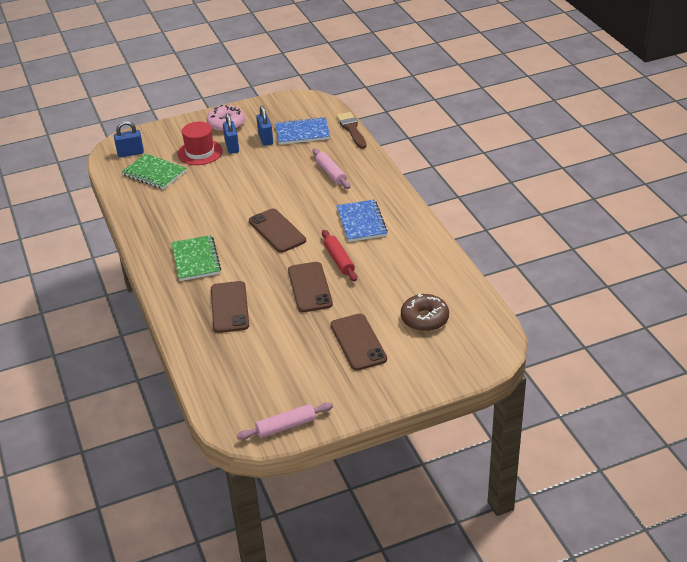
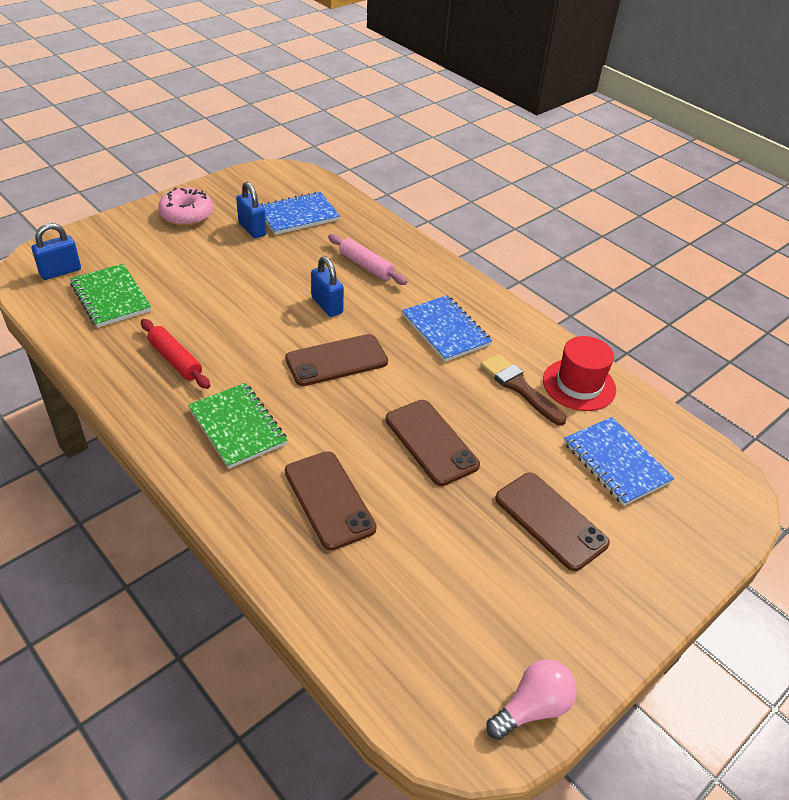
camera: 25 degrees left, 5 degrees up
(154, 173) = (111, 297): green notebook -> green notebook turned 45 degrees clockwise
(200, 152) = (167, 258): red hat -> red hat (579, 385)
(232, 147) = (210, 245): blue padlock -> blue padlock (327, 305)
(277, 231) = (336, 360): brown phone -> brown phone turned 60 degrees counterclockwise
(286, 426) = (532, 707): pink rolling pin -> pink light bulb
(339, 260) = (448, 391): red rolling pin -> red rolling pin (175, 360)
(352, 129) = (360, 204): brown brush -> brown brush (519, 387)
(424, 319) = (616, 462): brown donut -> blue notebook

